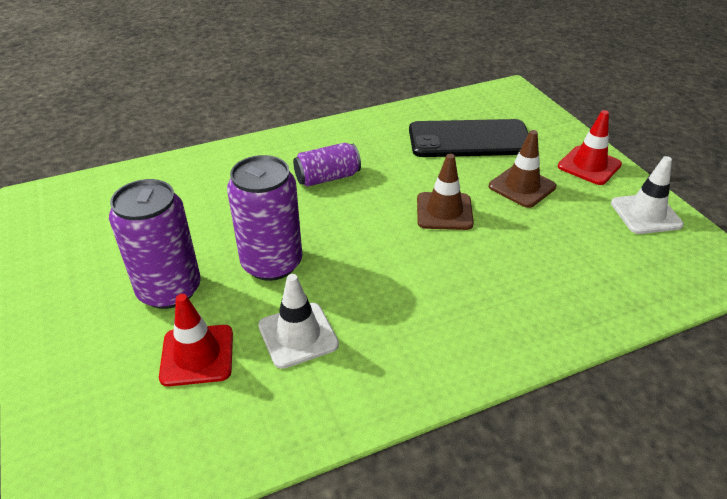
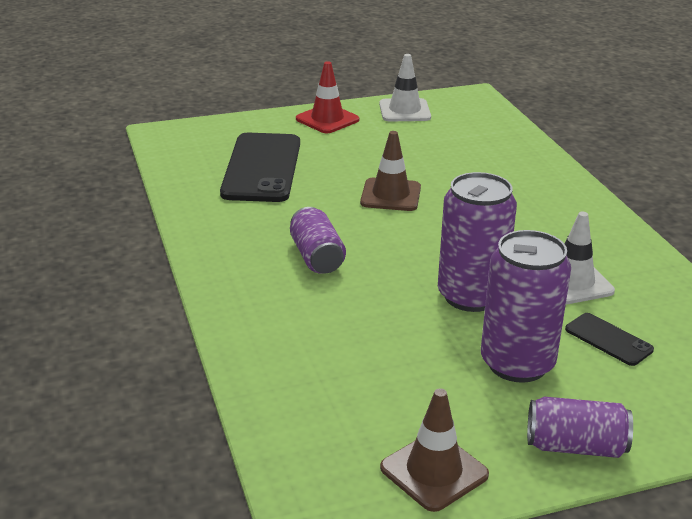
camera: 85 degrees left, 10 degrees down
(56, 320) = (575, 446): none -> purple can
(197, 355) = (608, 339): red traffic cone -> black phone
(522, 186) = (355, 154): brown traffic cone -> brown traffic cone (434, 471)

